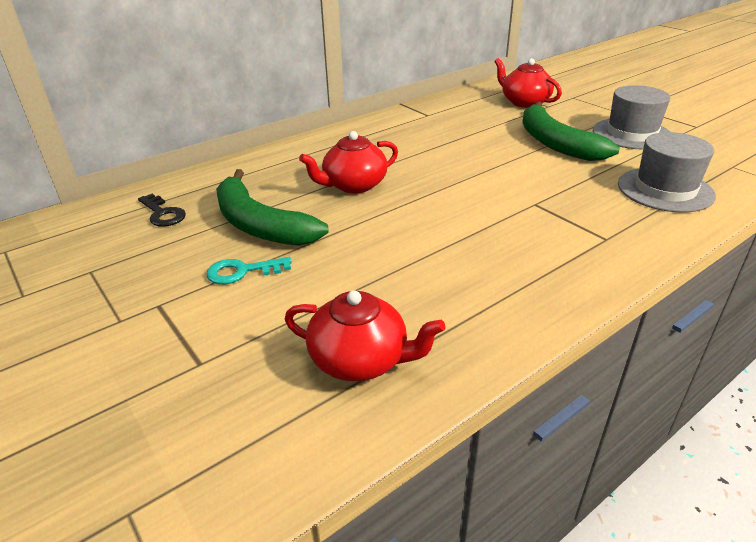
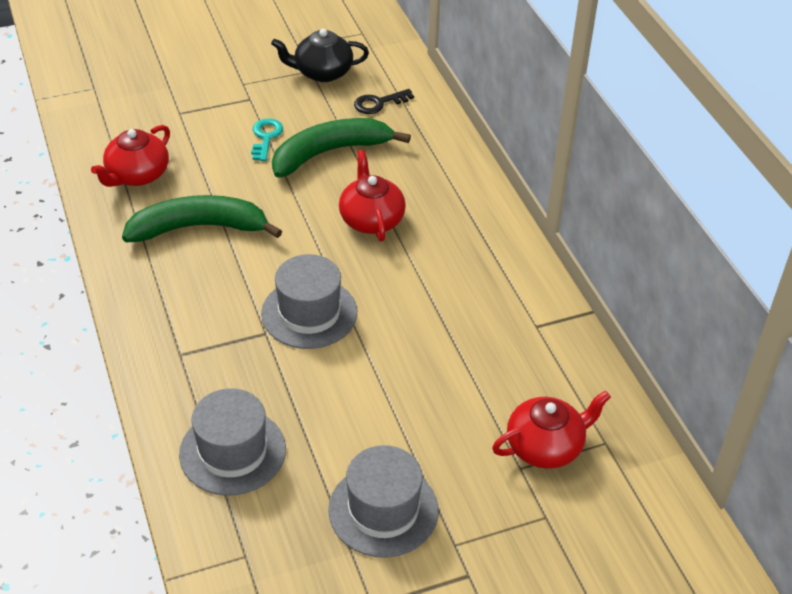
camera: 105 degrees right, 10 degrees up
(96, 261) = (322, 72): none -> black teapot
(492, 190) = (309, 313): none -> grey hat
(555, 143) = (392, 414): green banana -> green banana (199, 228)

